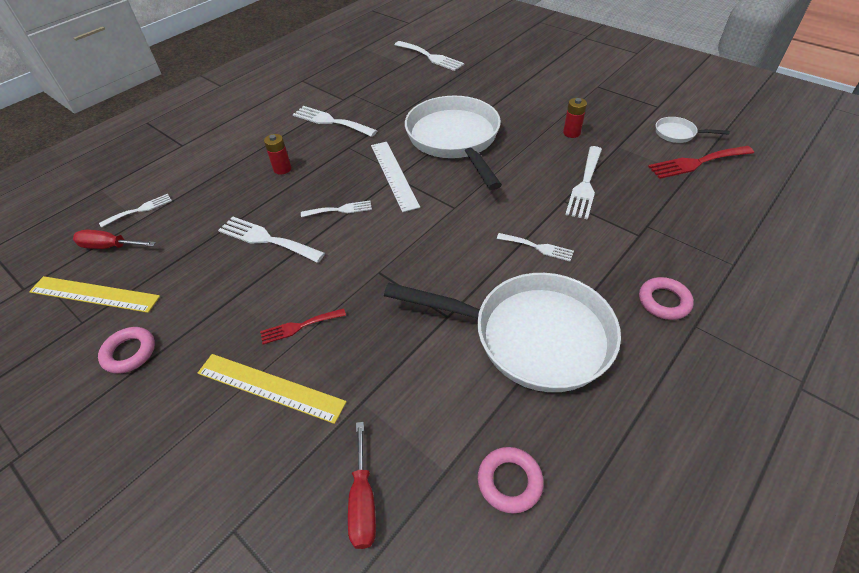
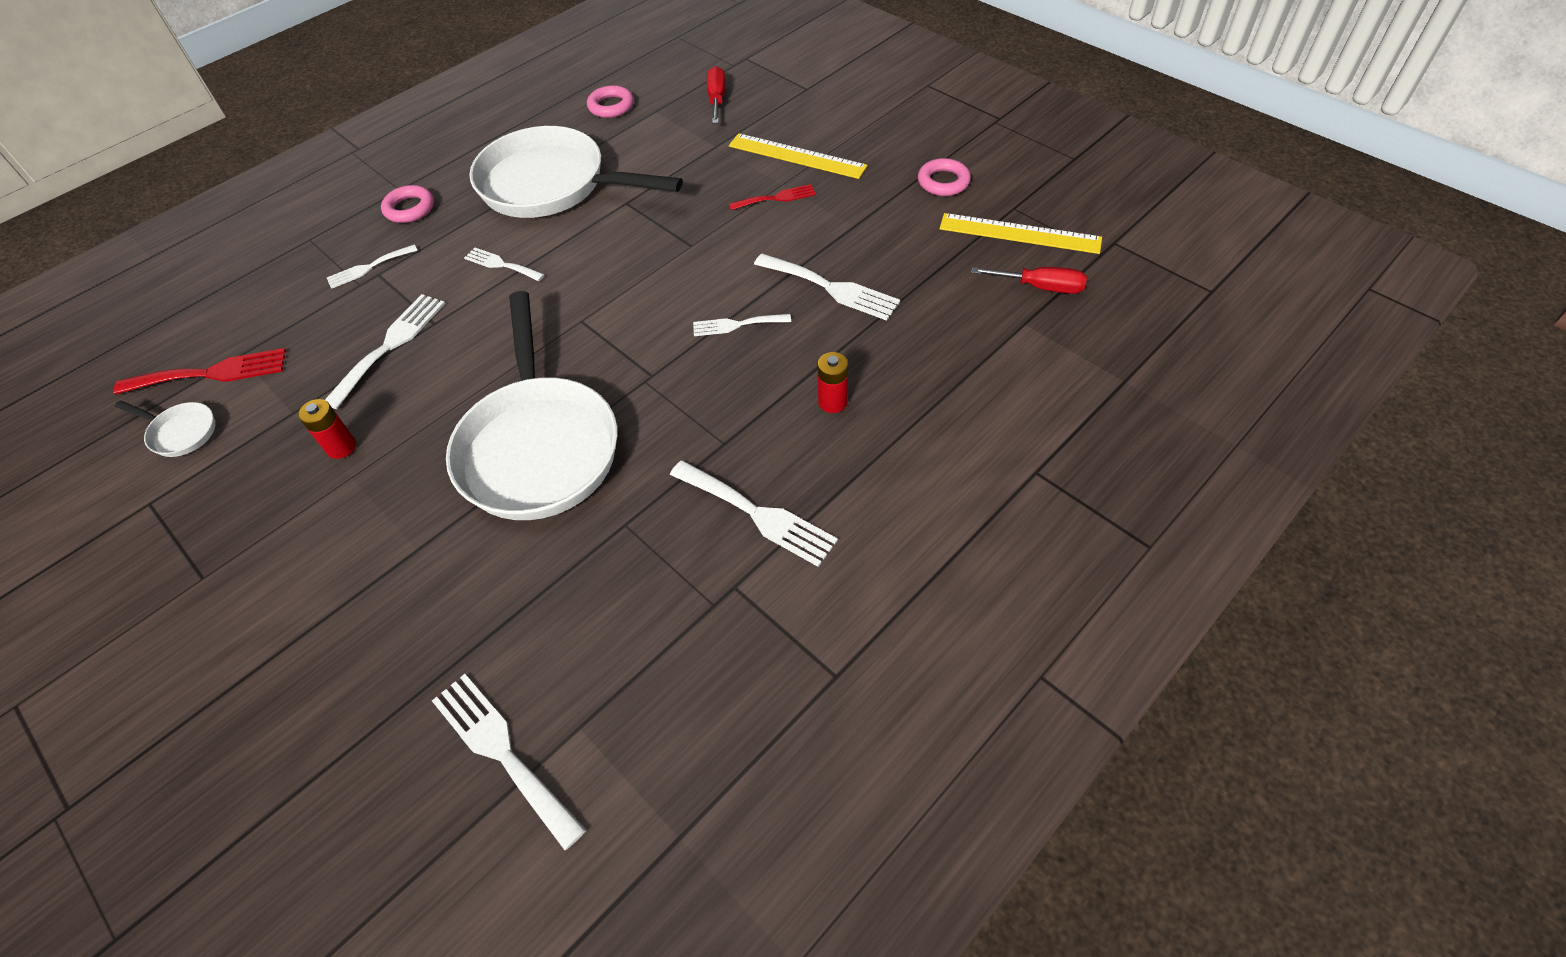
camera: 175 degrees left, 5 degrees up
(140, 210) = (1033, 340): white fork -> white fork (368, 268)
(394, 175) = (654, 379): white ruler -> none

